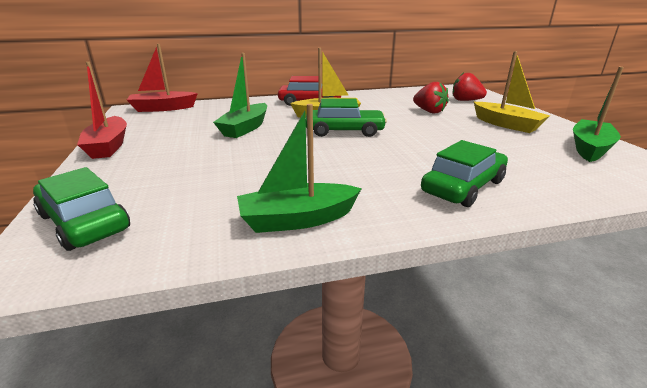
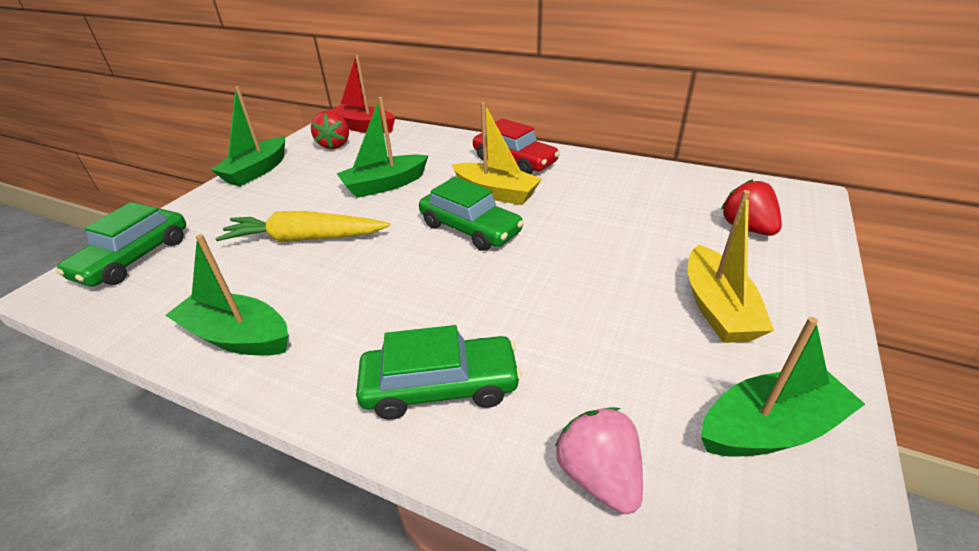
camera: 40 degrees right, 10 degrees up
(84, 222) = (134, 258): green car -> green car turned 150 degrees counterclockwise
(108, 146) = (257, 171): red boat -> green boat
(240, 164) = (305, 238): none -> yellow carrot
(429, 111) = (641, 232): red strawberry -> red strawberry (335, 145)
(578, 183) = (598, 475): none -> pink strawberry

